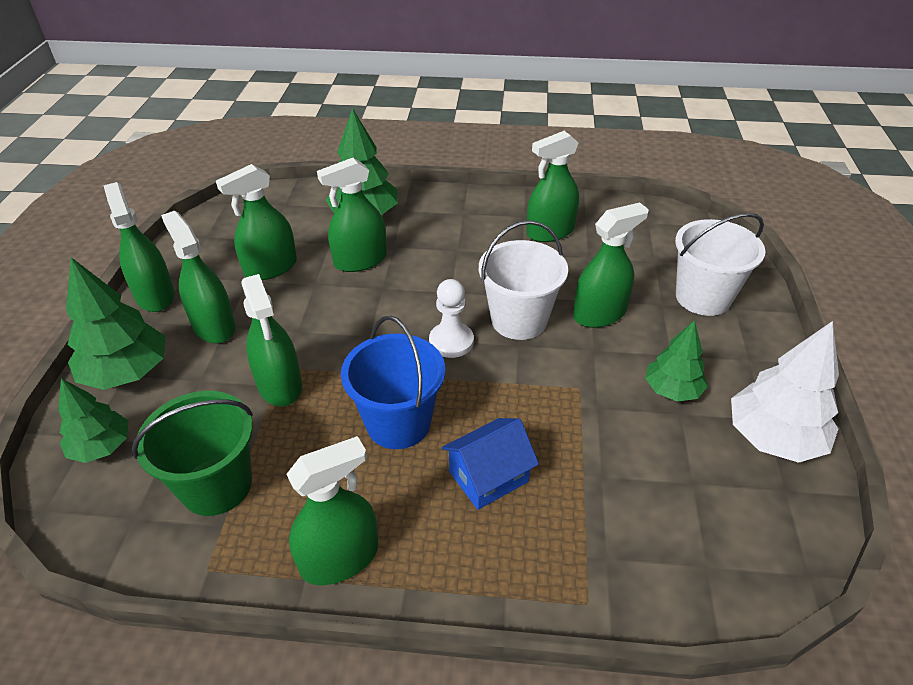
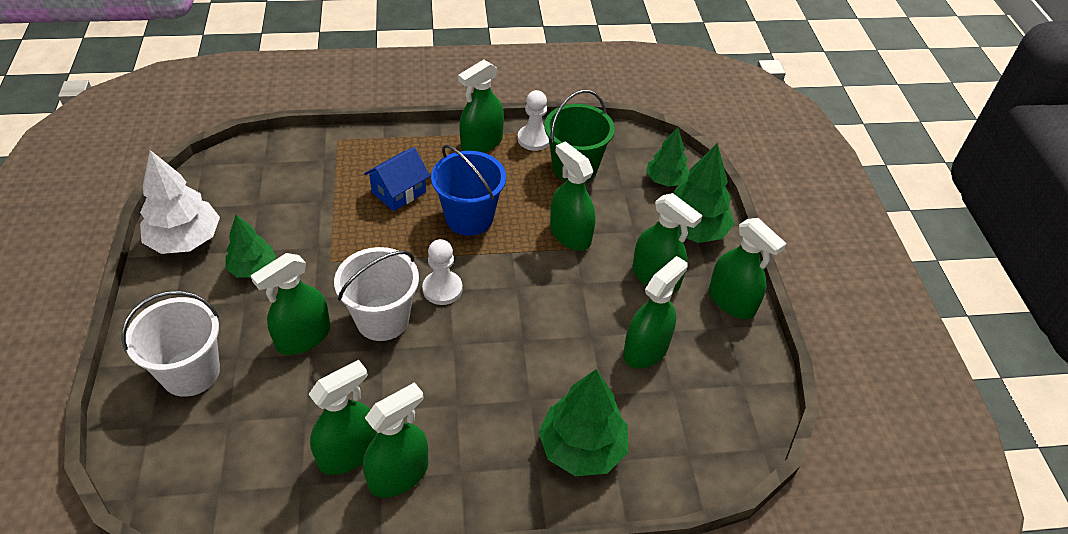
camera: 165 degrees right, 5 degrees up
(249, 555) = (534, 139): none -> white pawn
(360, 260) = (558, 373): green spray bottle -> green spray bottle (398, 474)

